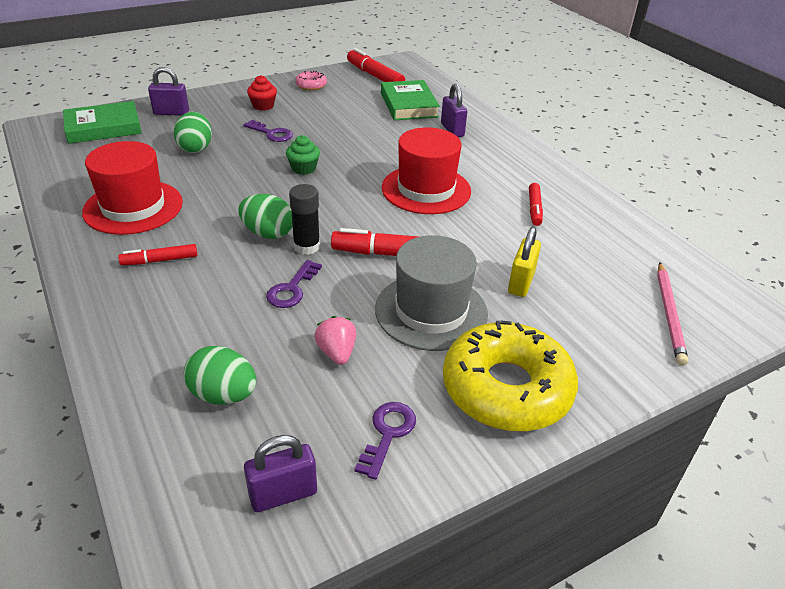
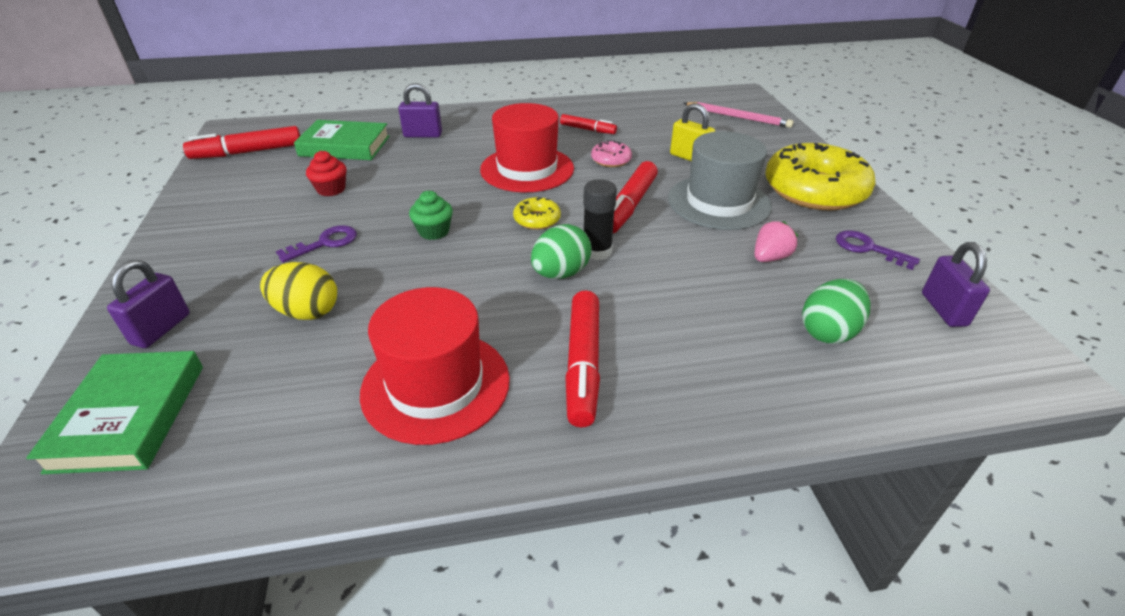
camera: 70 degrees left, 0 degrees up
(160, 260) = (583, 364): red marker -> red marker, size x1.67
(196, 148) = (307, 312): green egg -> yellow egg
(263, 106) = (237, 240): red cupcake -> red cupcake (331, 189)
(292, 289) = (669, 270): purple key -> none
(311, 85) = (219, 196): pink donut -> pink donut (611, 160)
(337, 352) = (770, 258): pink strawberry -> pink strawberry turned 135 degrees clockwise
(342, 209) = (537, 219): none -> yellow donut

